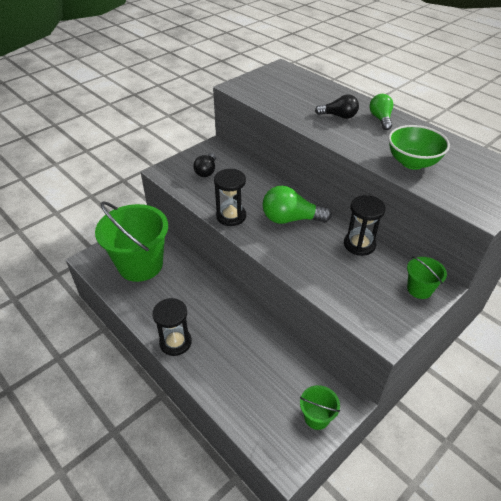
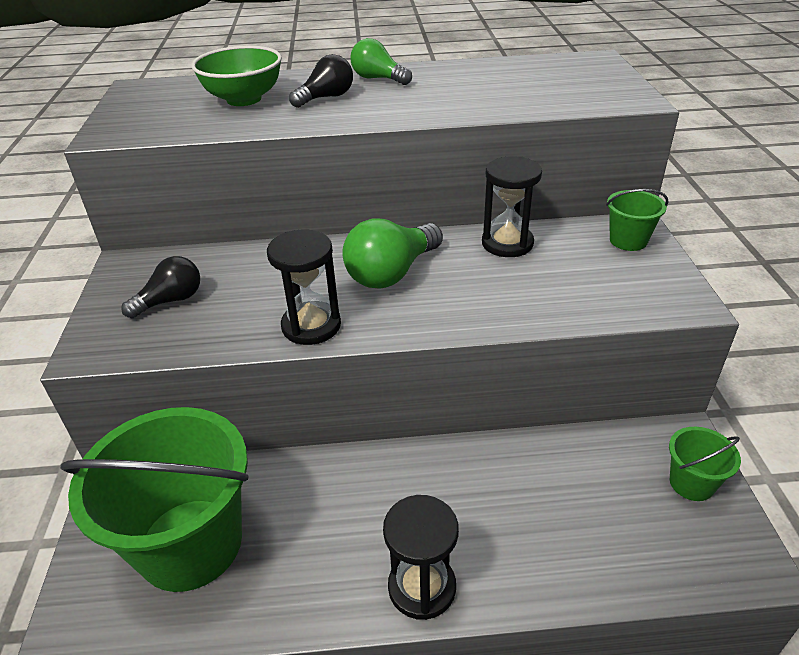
camera: 50 degrees left, 5 degrees down
(206, 171) = (171, 300): black light bulb -> black light bulb turned 90 degrees counterclockwise
(412, 162) = (493, 97): green bowl -> green bowl (244, 99)

